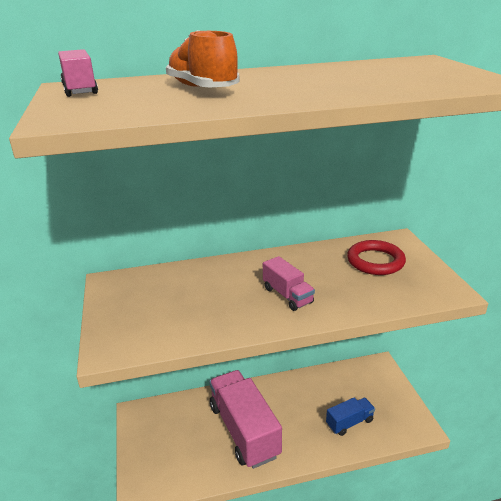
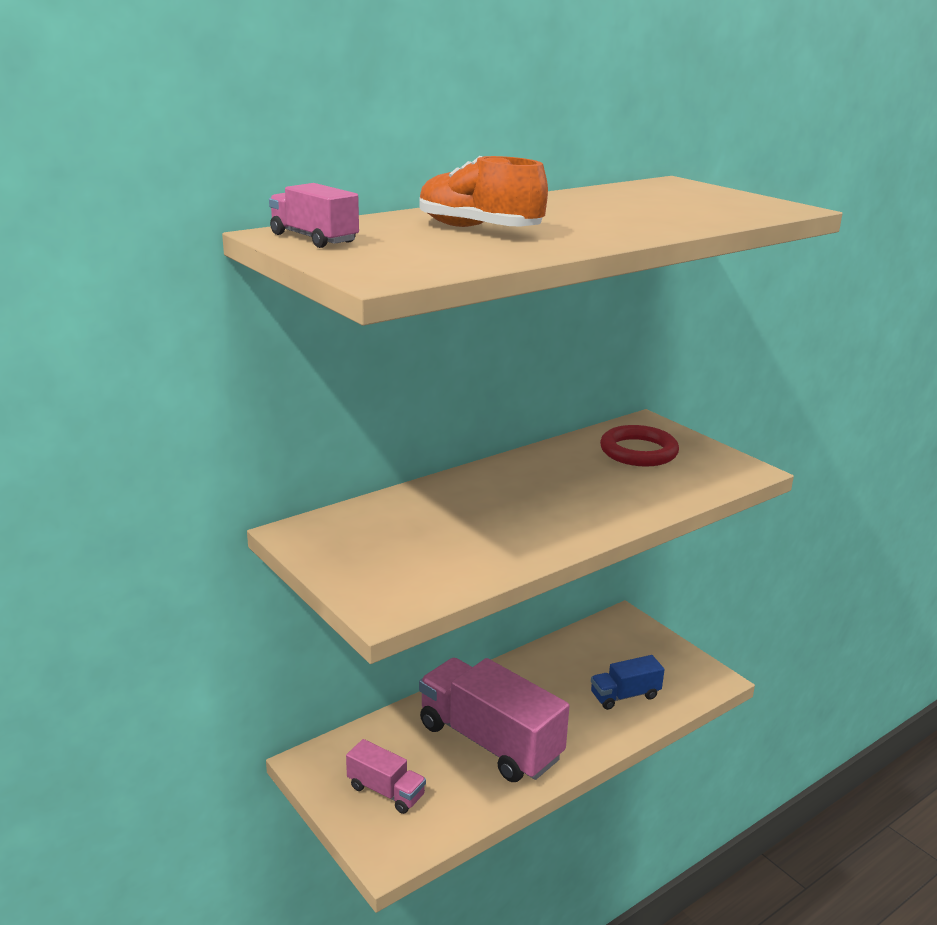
camera: 25 degrees left, 5 degrees down
(287, 295) = (563, 506): pink truck -> pink truck (386, 791)
(349, 422) = (625, 695): blue truck -> blue truck turned 150 degrees counterclockwise

